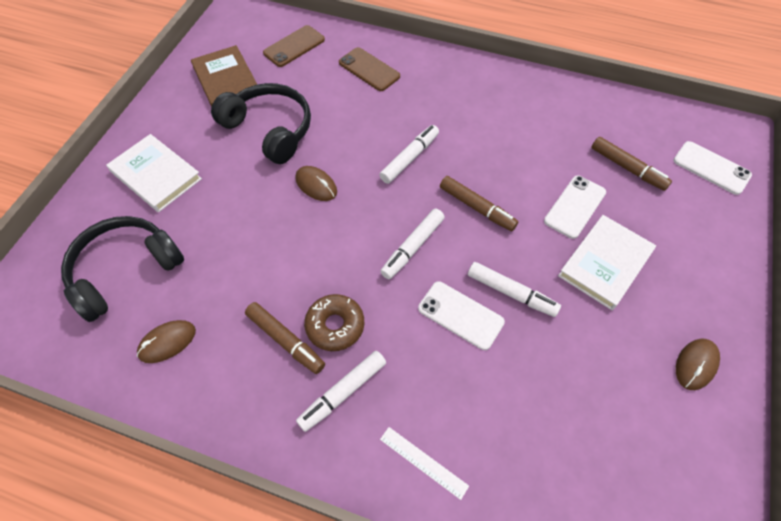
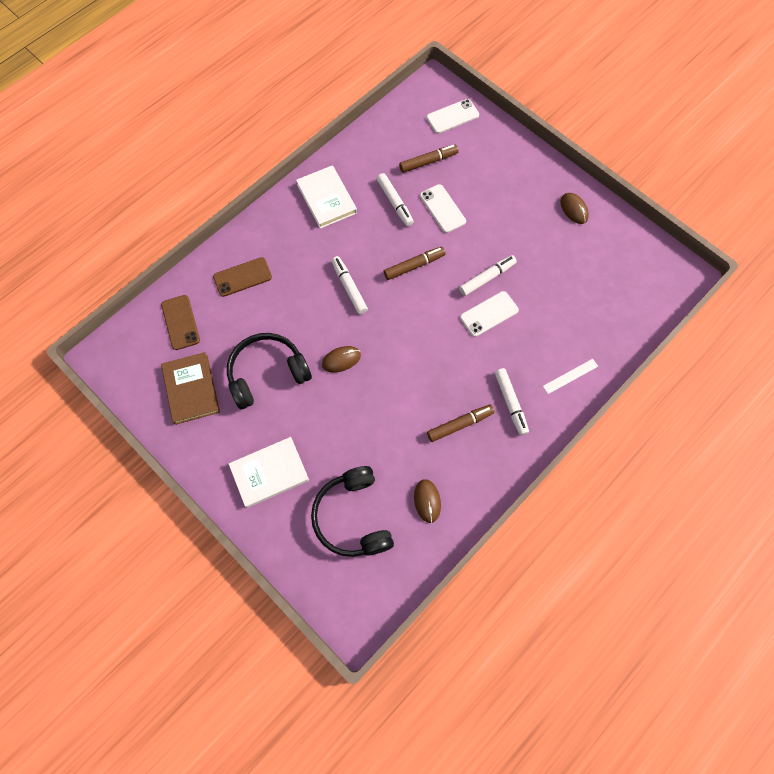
camera: 65 degrees left, 10 degrees up
(226, 81) = (191, 389): brown book -> brown book turned 75 degrees clockwise
(335, 326) = (463, 390): brown donut -> none
(412, 247) = (426, 319): white marker -> white marker (395, 203)
(605, 264) = (491, 216): white book -> white book (327, 199)

